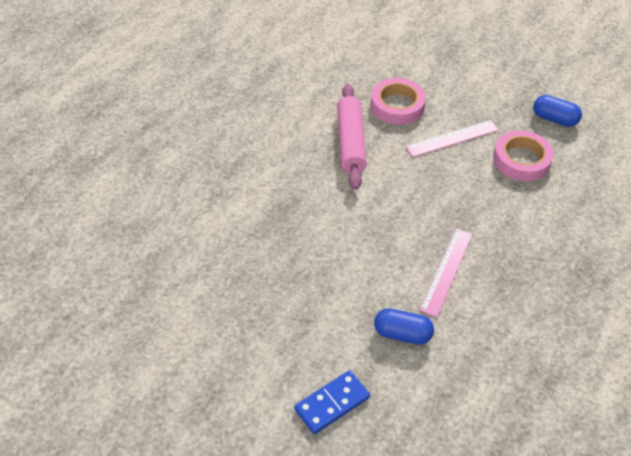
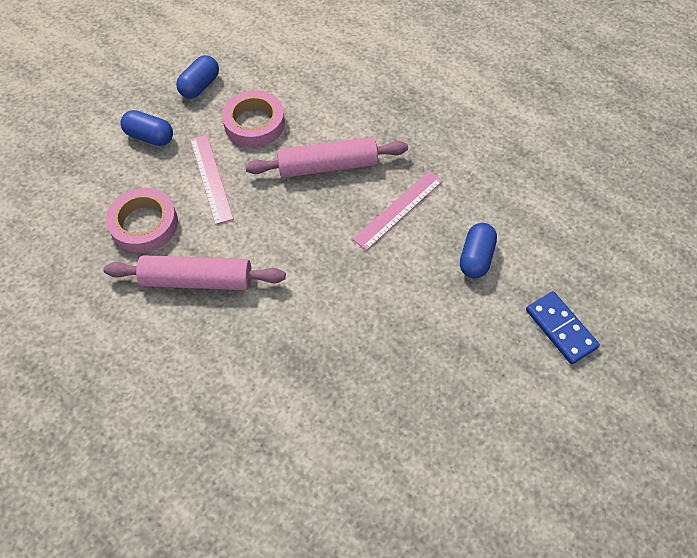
camera: 85 degrees left, 10 degrees up
(447, 271) = (398, 209): pink ruler -> pink ruler turned 75 degrees counterclockwise
(485, 215) = (327, 166): none -> pink rolling pin
(486, 96) = (150, 137): none -> blue capsule

